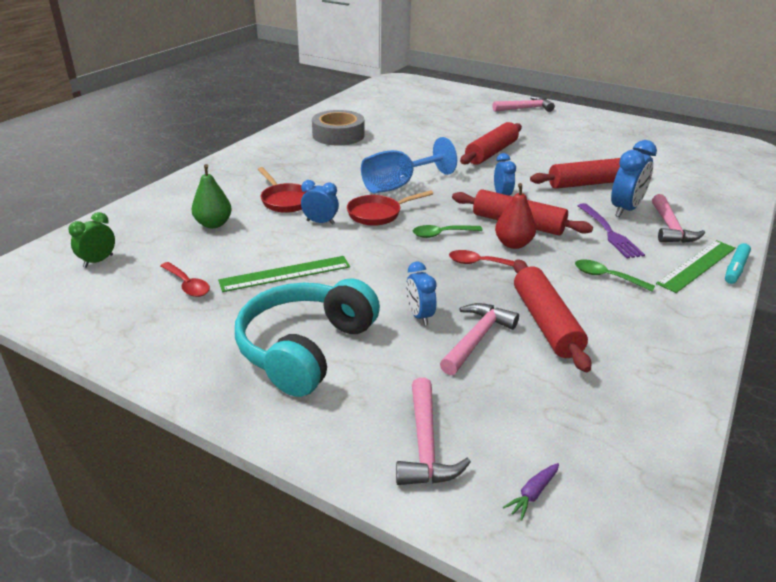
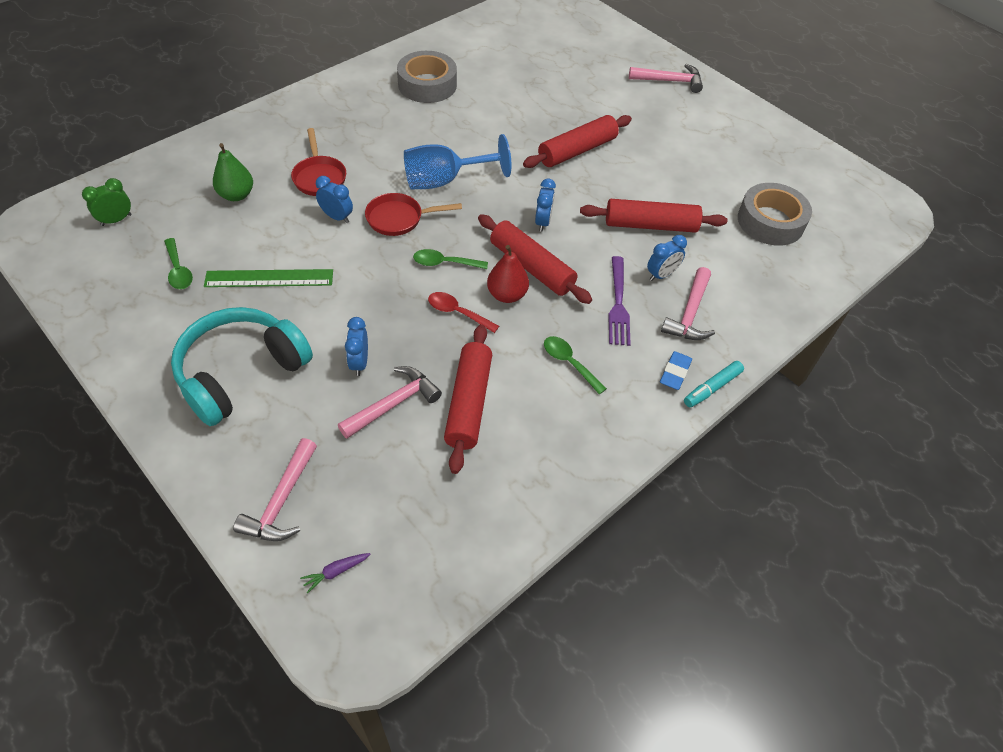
camera: 15 degrees right, 20 degrees up
(187, 285) = (178, 270): red spoon -> green spoon
(625, 209) = (661, 275): blue clock -> blue clock, size x0.62
(673, 167) = (770, 221): none -> grey tape
(697, 265) = (675, 373): green ruler -> blue eraser

